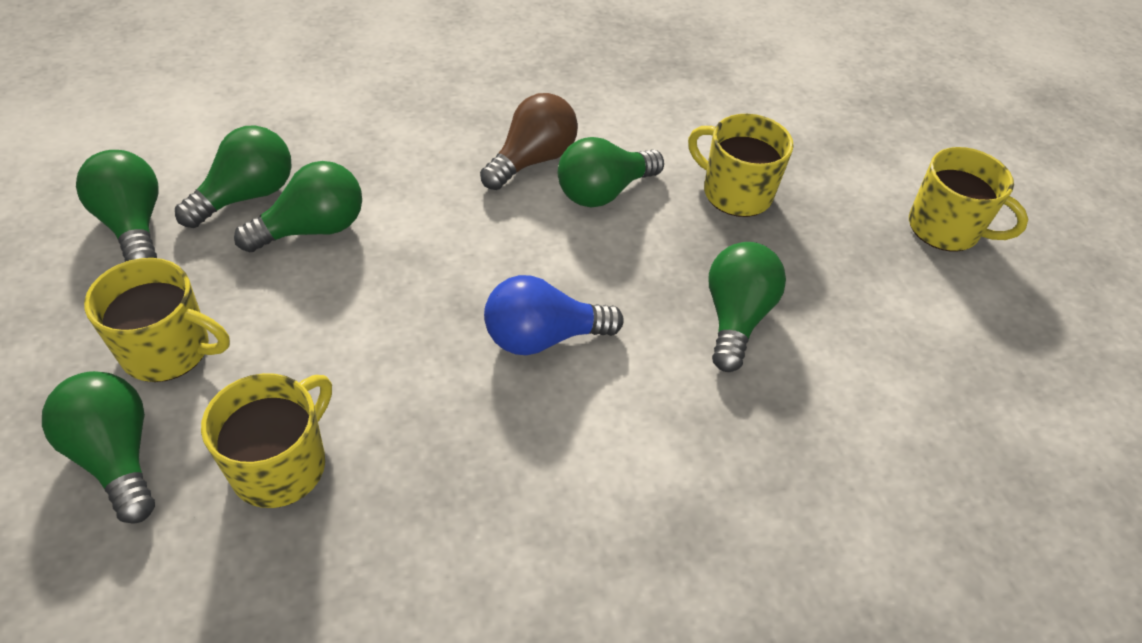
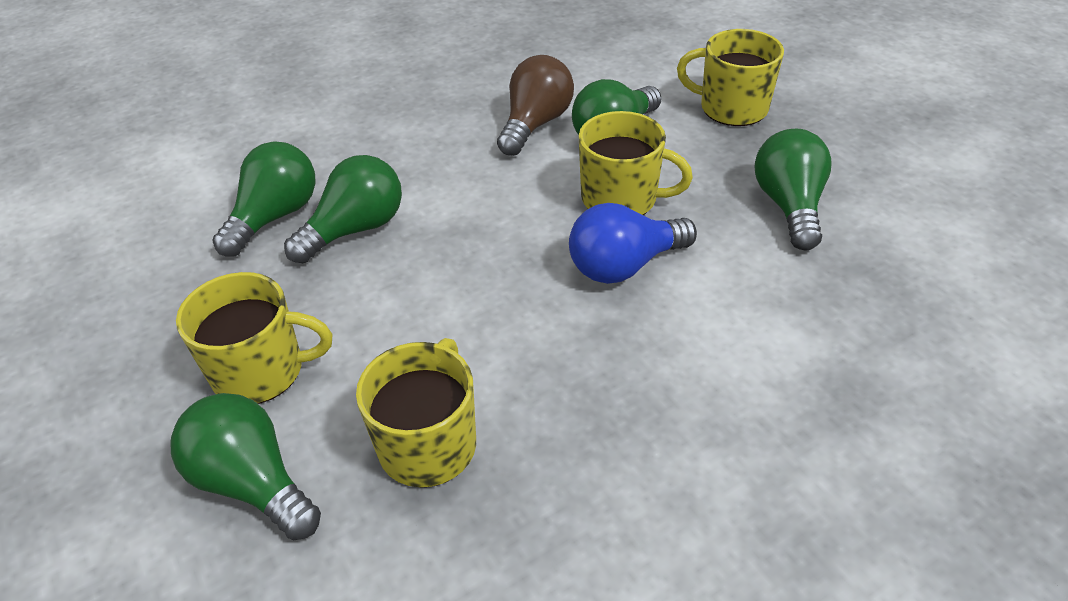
camera: 10 degrees left, 5 degrees down
(133, 224) = (170, 269): green light bulb -> none
(945, 228) = (924, 94): yellow mug -> yellow mug (621, 198)

